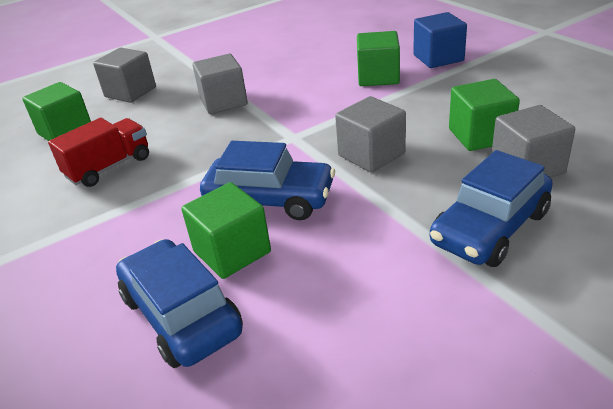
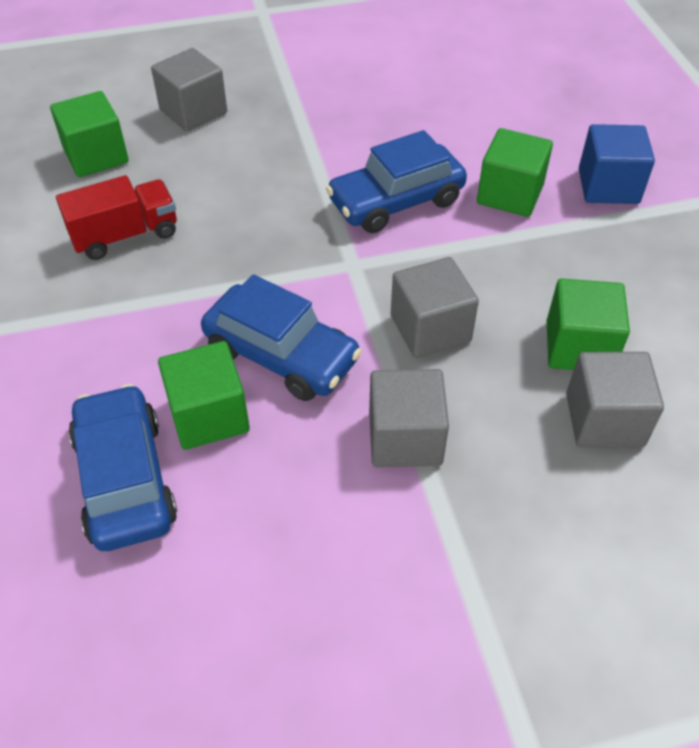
camera: 15 degrees right, 15 degrees up
(223, 102) = (297, 170): grey cube -> grey cube (405, 438)
(490, 228) = (503, 493): blue car -> blue car (396, 201)

